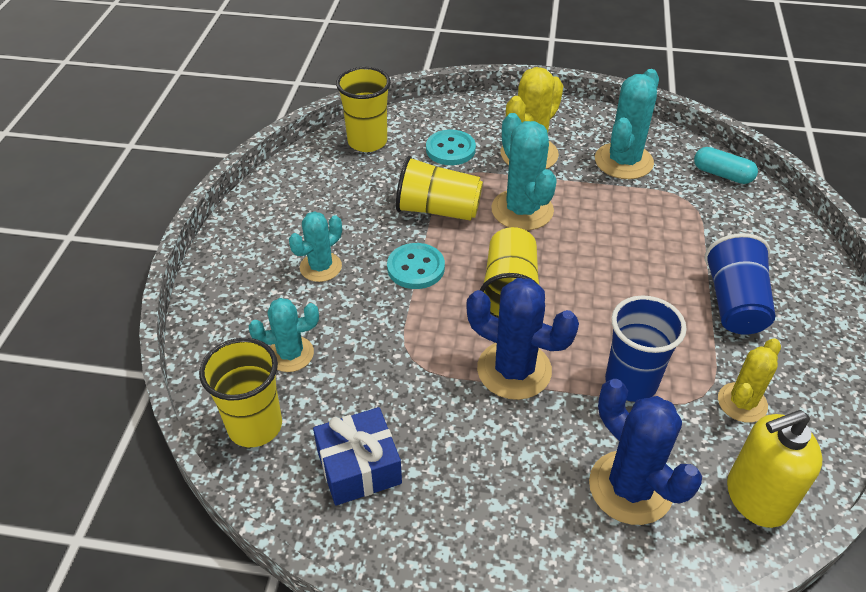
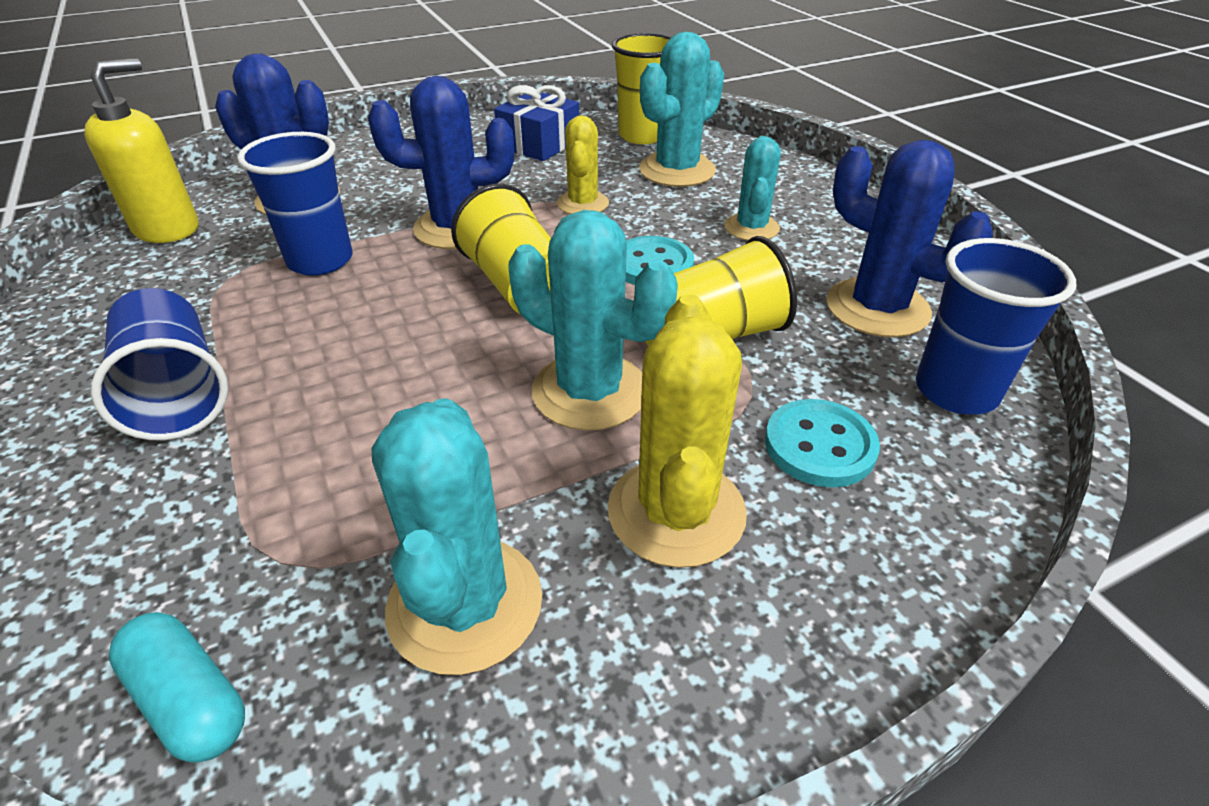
camera: 145 degrees right, 5 degrees down
(290, 354) = (677, 170): turquoise cactus -> turquoise cactus, size x1.58
(337, 186) = (877, 308): none -> blue cactus
(367, 142) = (956, 391): yellow cup -> blue cup
(722, 174) = (189, 699): turquoise capsule -> turquoise capsule turned 45 degrees clockwise
(742, 402) = (176, 288): yellow cactus -> yellow cactus (583, 204)

